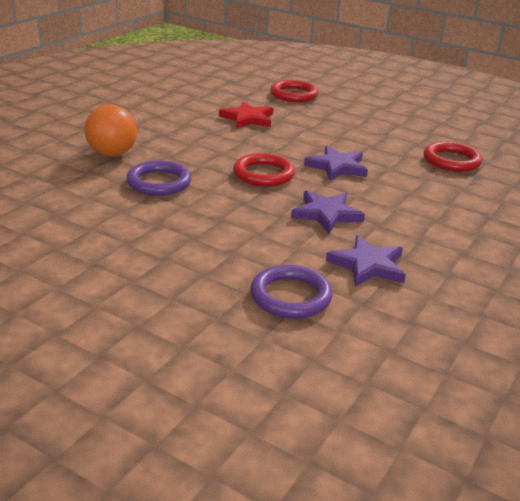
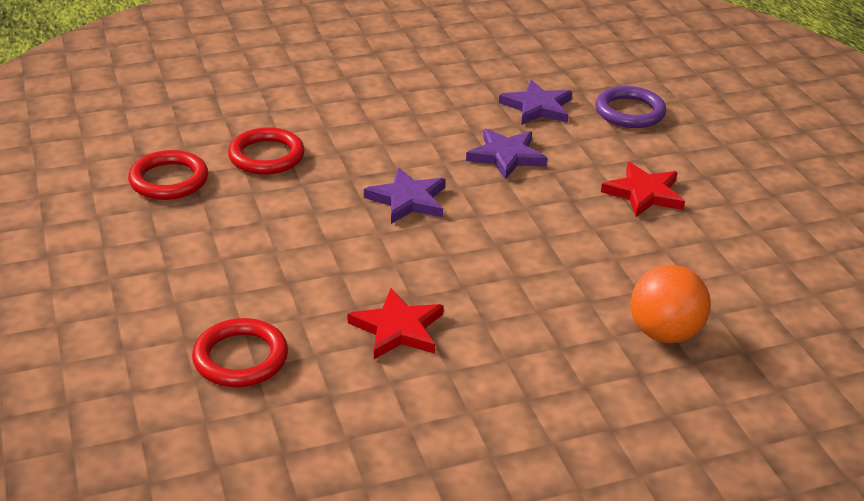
camera: 140 degrees left, 5 degrees up
(159, 182) = (640, 260): purple ring -> none
(199, 224) = (644, 193): none -> red star
(263, 174) = (506, 224): red ring -> red ring (169, 180)

